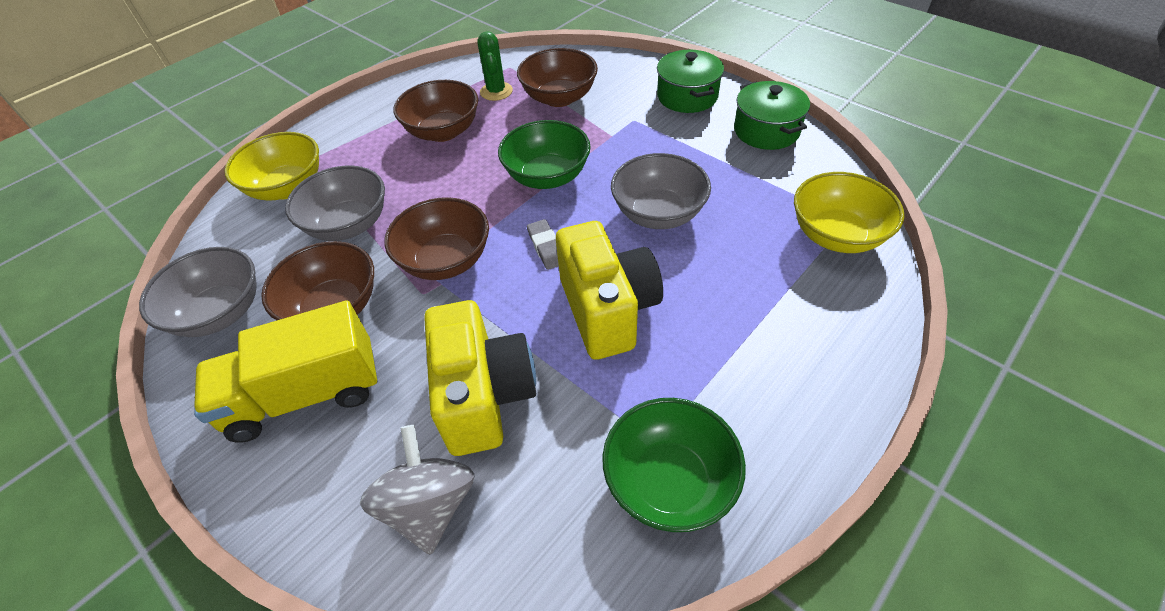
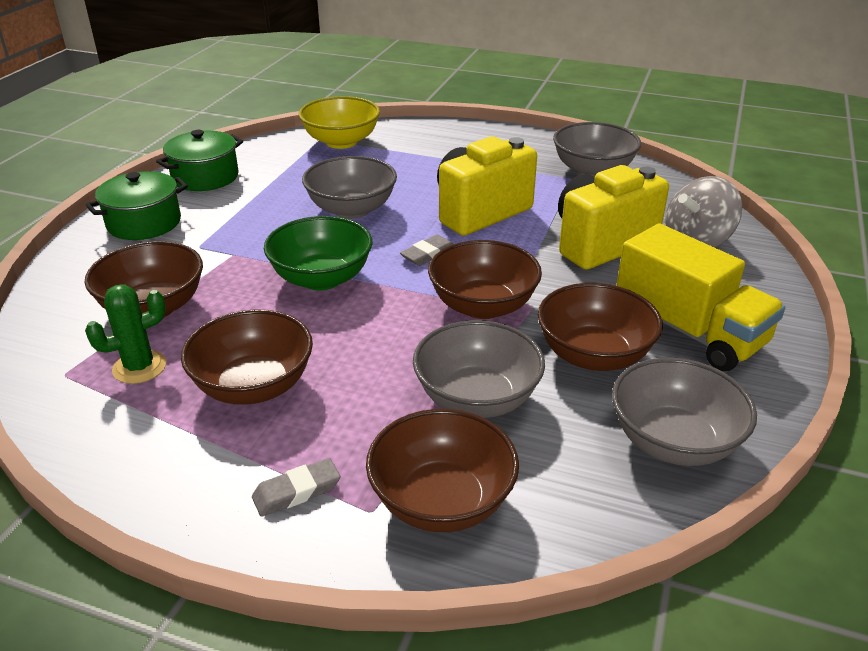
camera: 115 degrees left, 15 degrees down
(287, 187) = (442, 501): yellow bowl -> brown bowl
(345, 138) = (297, 491): none -> grey eraser
(669, 481) = (593, 171): green bowl -> grey bowl

